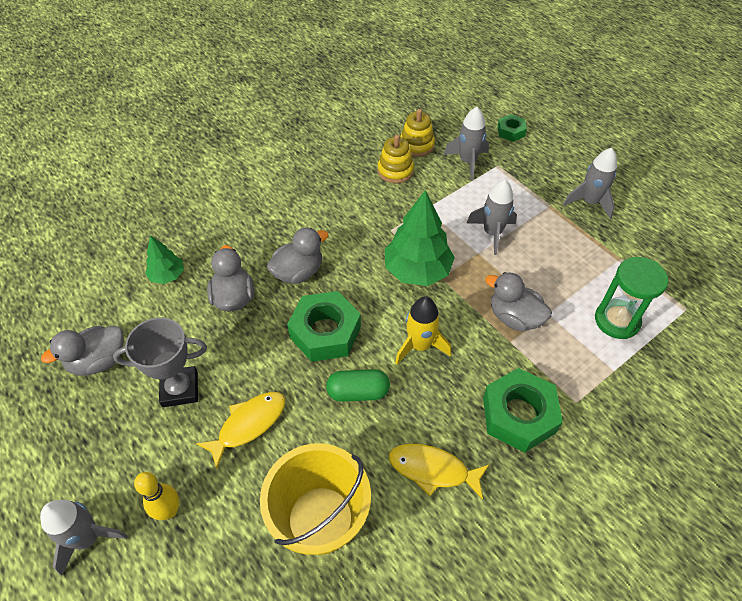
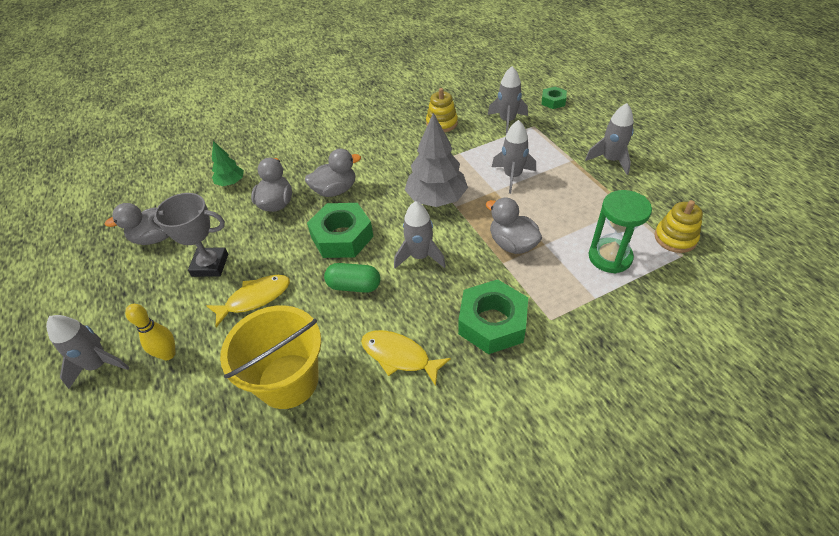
camera: 15 degrees right, 5 degrees down
(416, 145) = (466, 106): yellow stacking toy -> yellow stacking toy (675, 238)
(417, 270) = (436, 199): green tree -> grey tree
(420, 346) = (420, 256): yellow rocket -> grey rocket

